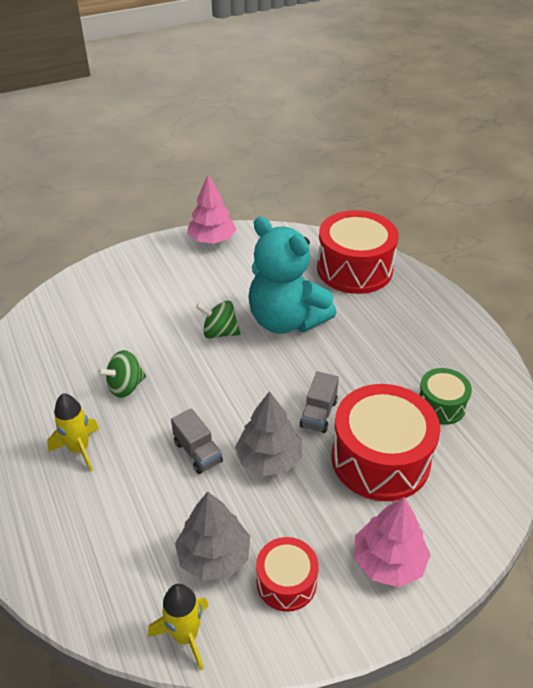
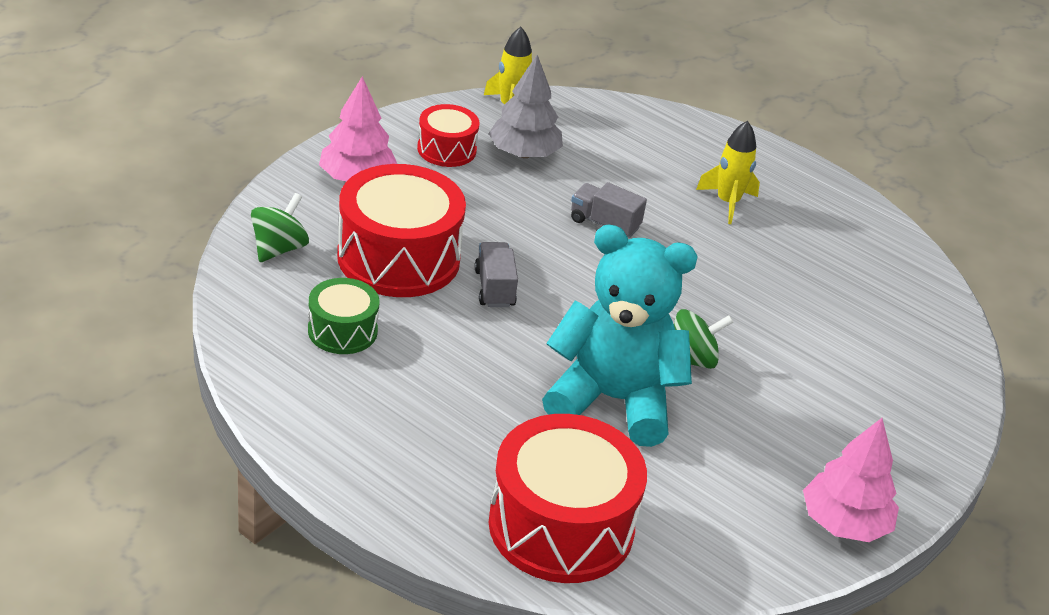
camera: 150 degrees right, 5 degrees down
(125, 386) = (743, 268): green spinning top -> green spinning top (279, 249)
(269, 459) = (523, 233): grey tree -> none

